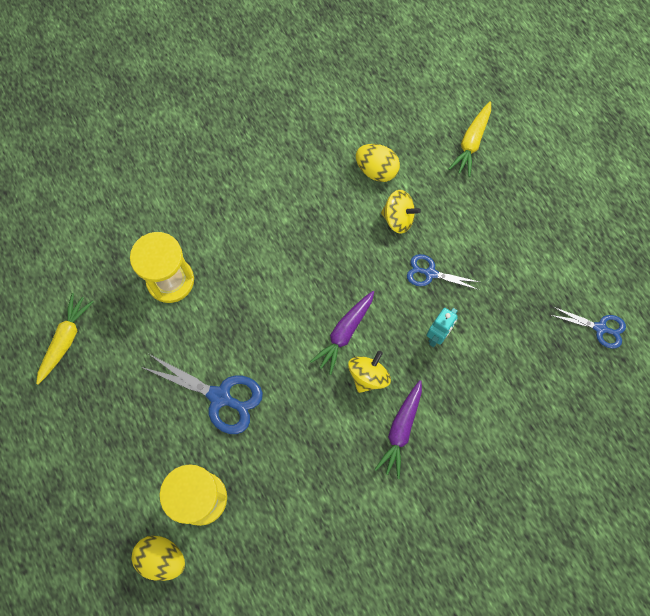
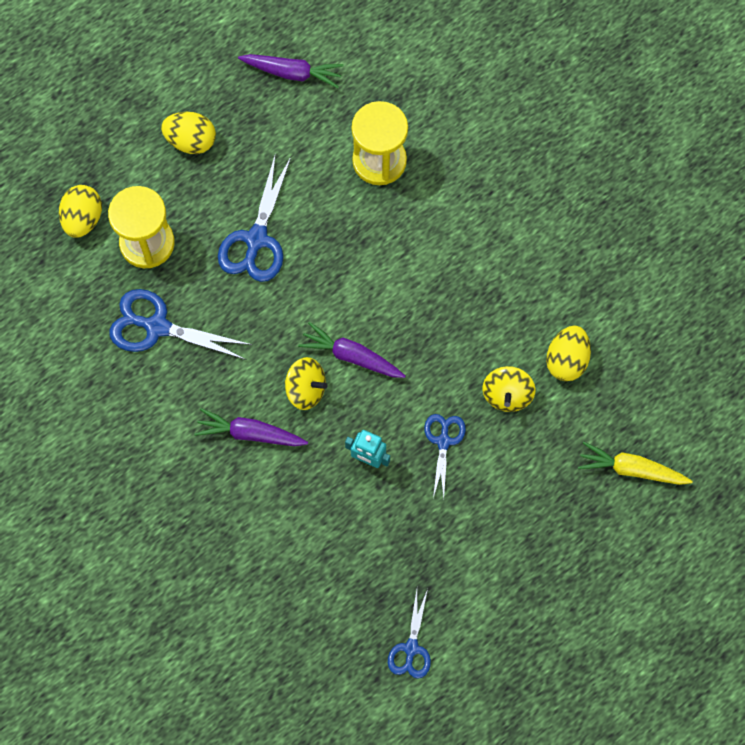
camera: 80 degrees right, 0 degrees up
(65, 340) = (292, 73): yellow carrot -> purple carrot
(108, 442) = (191, 141): none -> yellow egg
(286, 500) = (157, 327): none -> blue scissors

